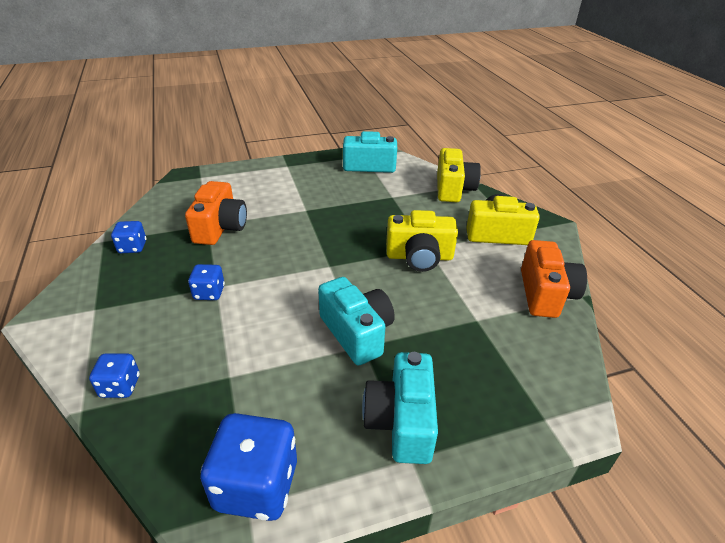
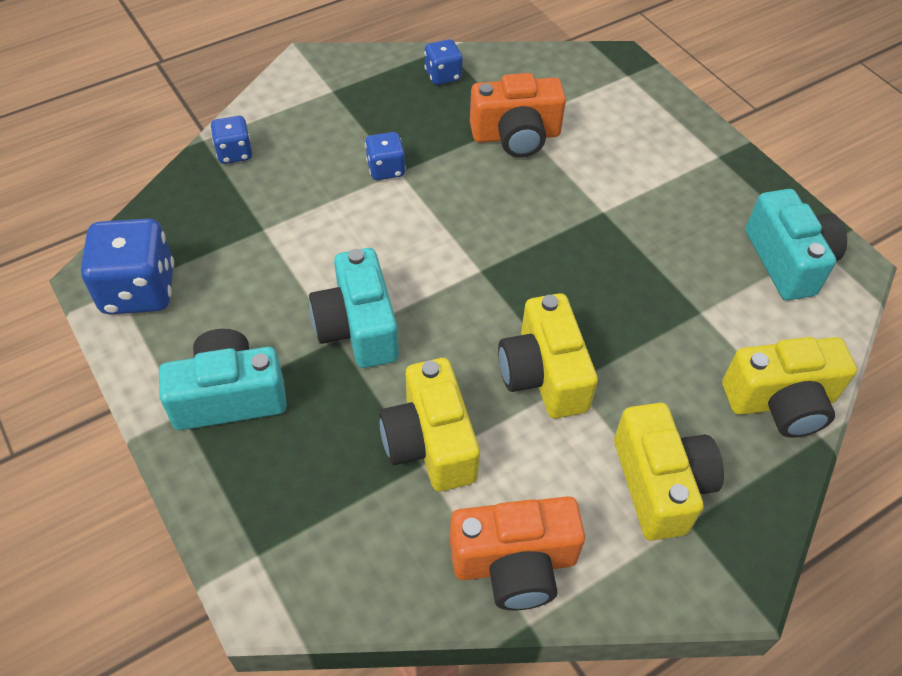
camera: 75 degrees right, 15 degrees up
(357, 333) = (358, 327): turquoise camera -> turquoise camera turned 120 degrees clockwise
(461, 313) = (430, 442): none -> yellow camera

